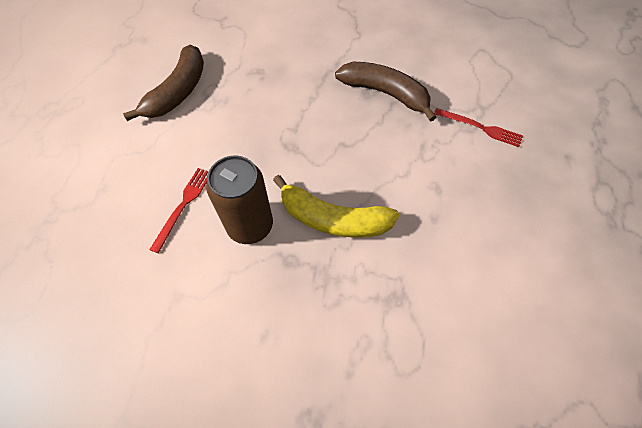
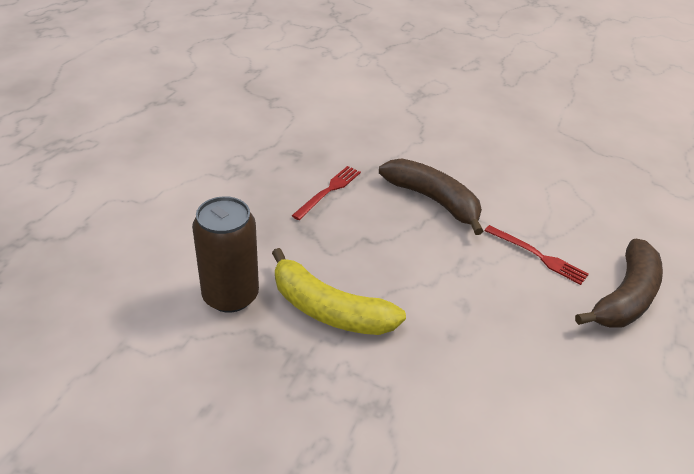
camera: 10 degrees right, 20 degrees down
(178, 91) = (200, 155): brown banana -> brown banana (625, 297)
(183, 205) = (164, 261): red fork -> red fork (328, 191)

